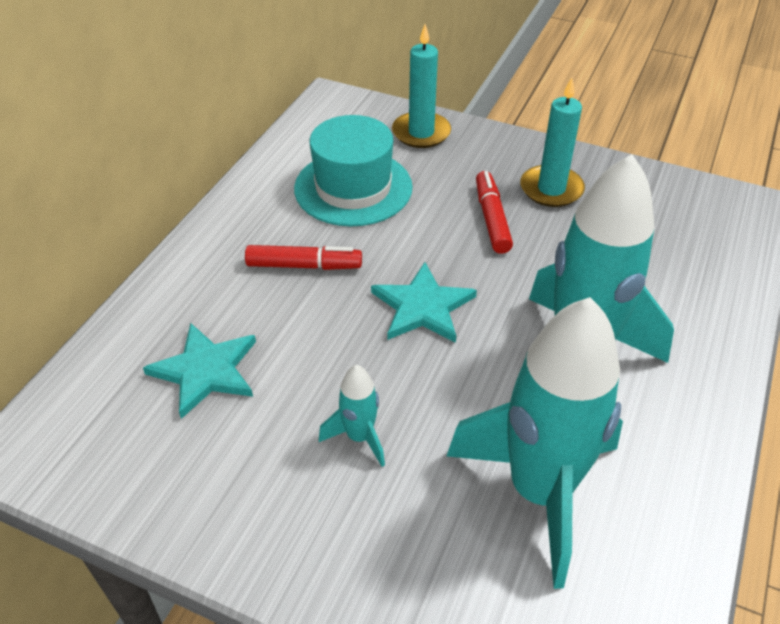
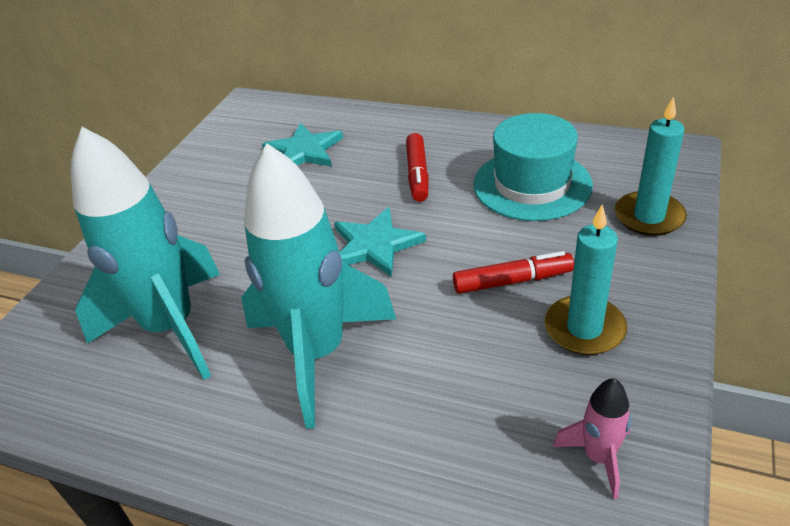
camera: 90 degrees right, 5 degrees down
(359, 437) = (238, 227): turquoise rocket -> none
(672, 204) = (598, 457): none -> pink rocket

